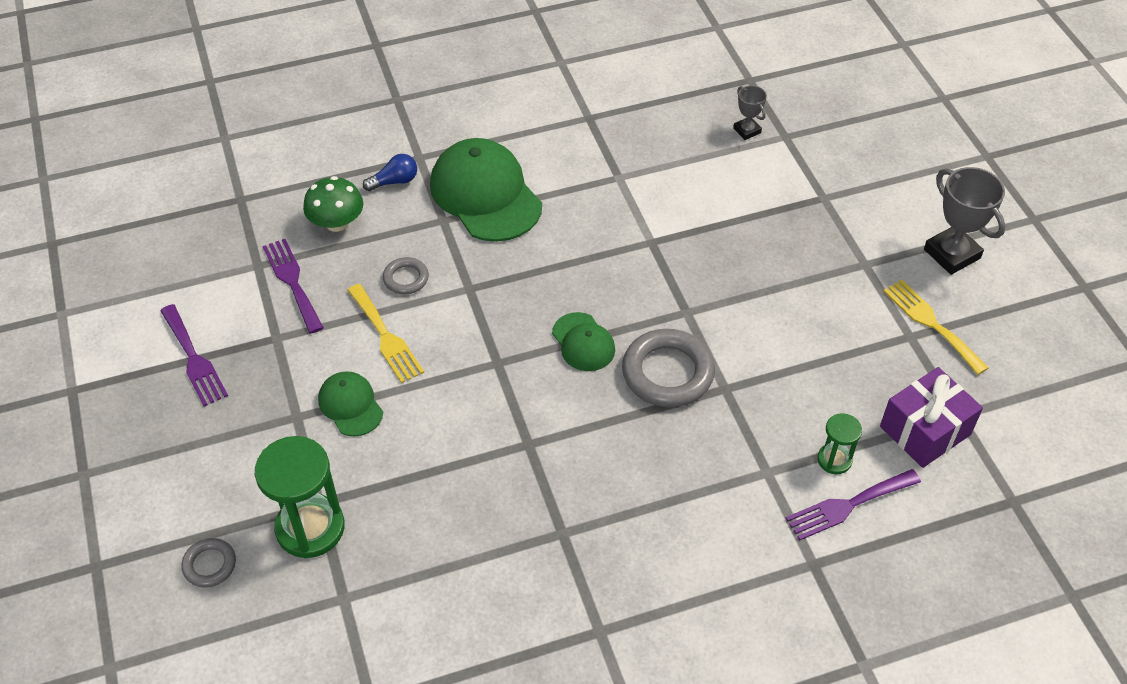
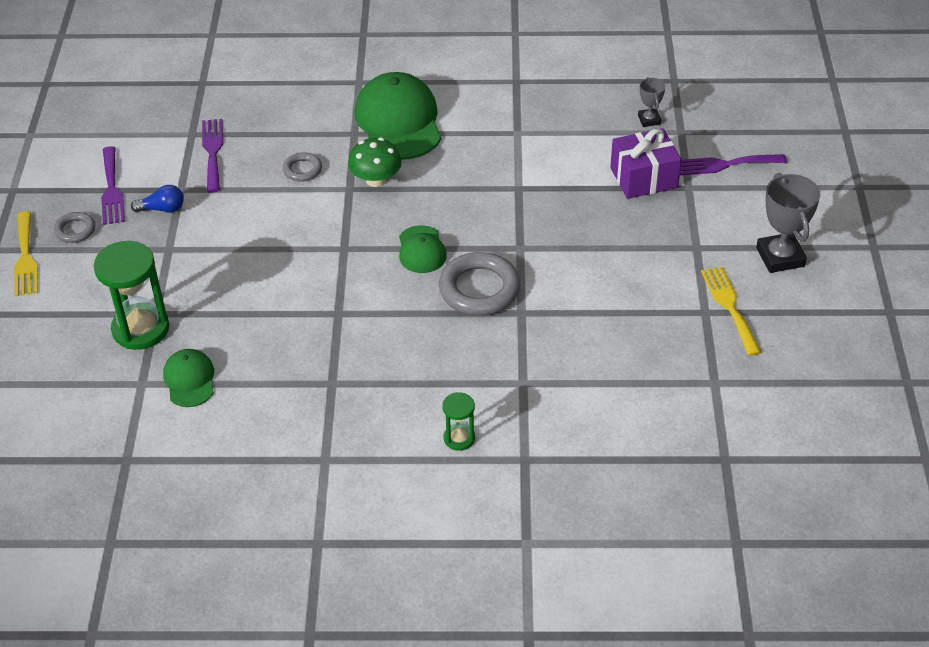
camera: 20 degrees right, 5 degrees down
(209, 565) = (55, 334): grey ring -> grey ring (75, 230)
(336, 223) = (268, 116): green mushroom -> green mushroom (376, 180)
(350, 405) = (213, 251): green cap -> green cap (189, 380)
(386, 337) = (265, 208): yellow fork -> yellow fork (25, 258)
(394, 181) = (330, 96): blue light bulb -> blue light bulb (162, 209)
(834, 460) = (585, 388): green hourglass -> green hourglass (459, 438)
(848, 505) = (578, 424): purple fork -> purple fork (725, 164)
(925, 430) = (677, 386): purple gift -> purple gift (643, 178)

